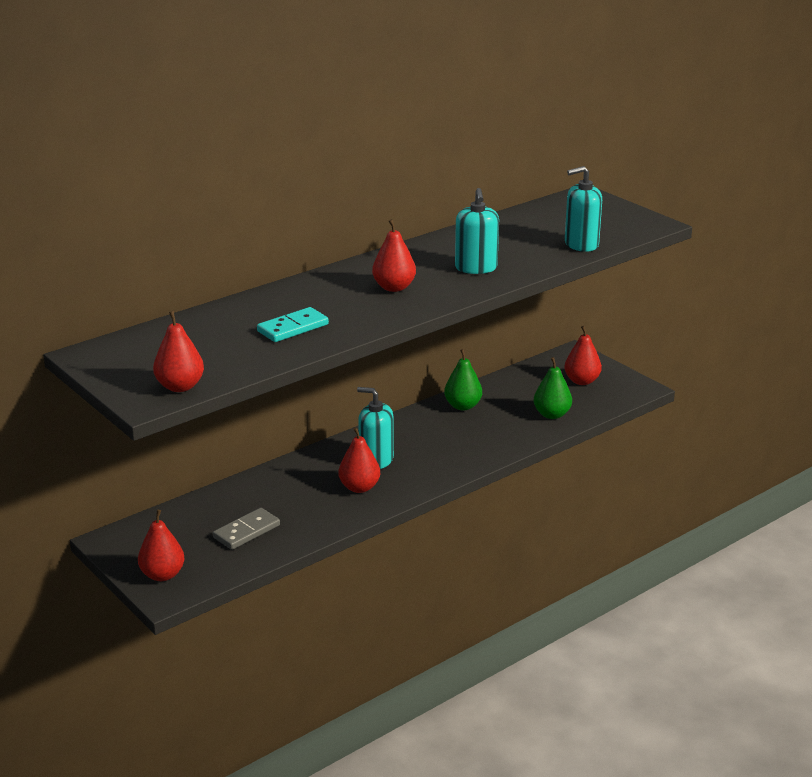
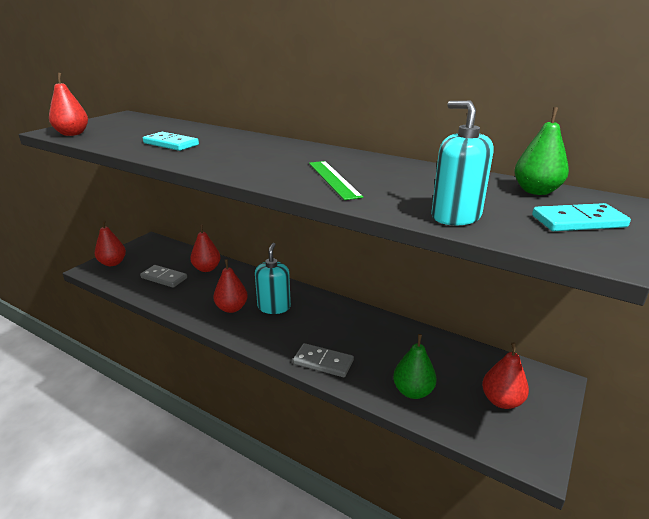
camera: 70 degrees right, 0 degrees up
(394, 287) = (264, 159): red pear -> red pear (207, 268)
(463, 406) = (386, 331): green pear -> green pear (536, 191)
(476, 268) = (333, 179): turquoise soap dispenser -> green ruler
(490, 448) = (323, 362): none -> grey domino
(609, 214) = (578, 221): none -> turquoise domino

